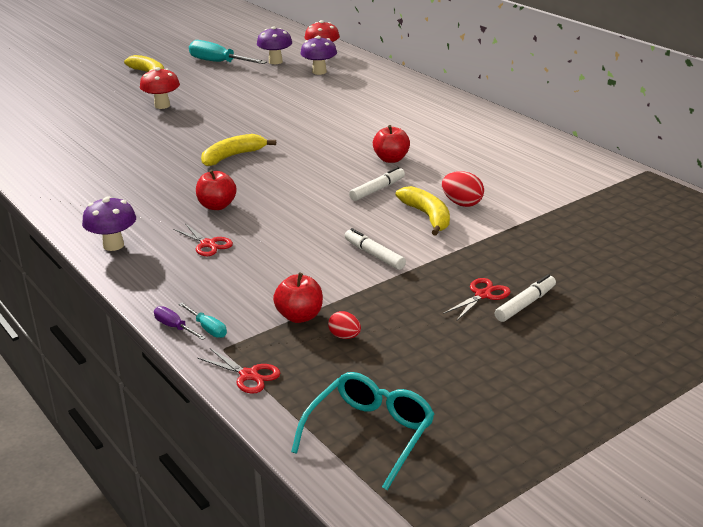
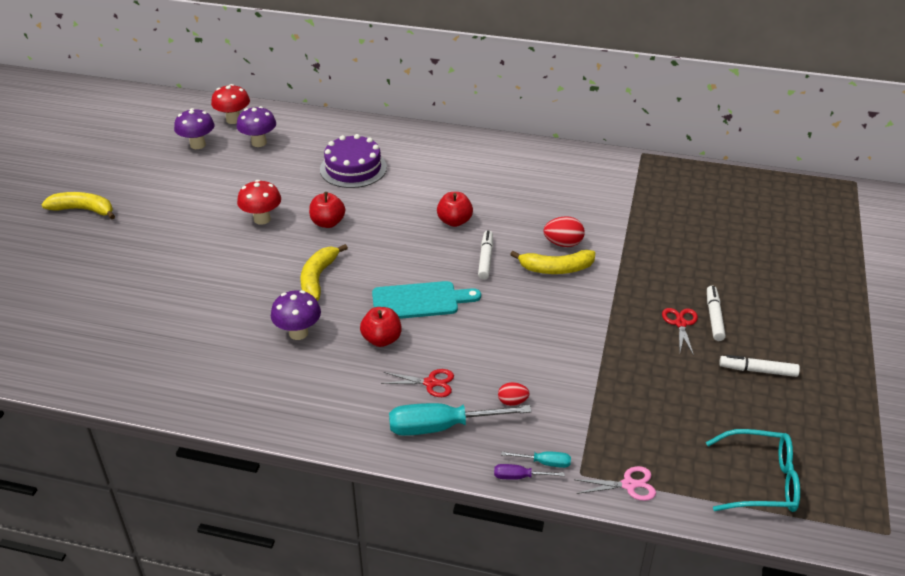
camera: 40 degrees left, 10 degrees up
(113, 245) = (353, 428): purple mushroom -> purple mushroom (298, 333)
(162, 106) = (160, 246): red mushroom -> red mushroom (262, 219)
(219, 62) = (139, 167): turquoise screwdriver -> turquoise screwdriver (441, 427)
(248, 375) = (628, 485): red scissors -> pink scissors
(282, 195) = (419, 301): none -> turquoise cutting board
(299, 316) = (592, 412): red apple -> red apple (328, 223)
(344, 336) = (644, 412): red egg -> red egg (512, 402)
(364, 105) = (353, 168): none -> purple cake
(370, 434) = (761, 481): turquoise glasses -> turquoise glasses turned 105 degrees clockwise
(374, 255) = (567, 326): white marker -> white marker (758, 370)
(427, 216) = (556, 269): yellow banana -> yellow banana turned 150 degrees clockwise

